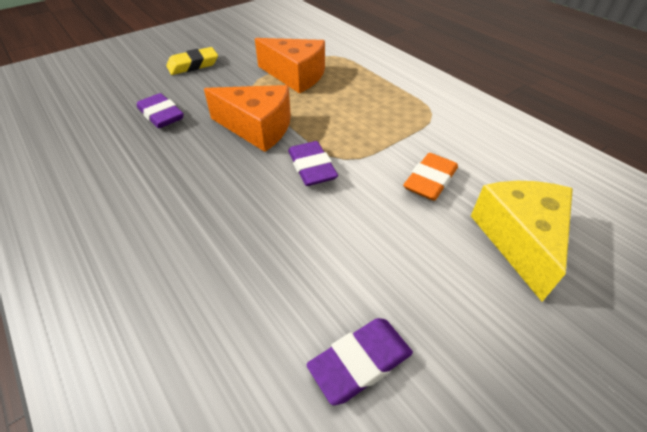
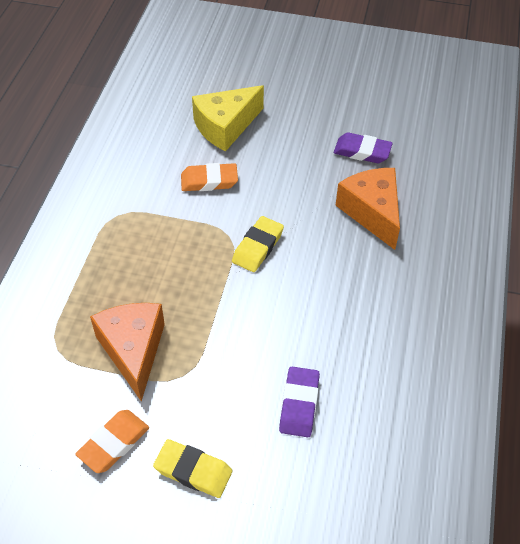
camera: 130 degrees left, 5 degrees up
(247, 51) = (113, 443): none -> orange eraser
(257, 128) = (246, 314): orange cheese -> orange cheese (372, 212)
(312, 167) = (258, 247): purple eraser -> yellow eraser

